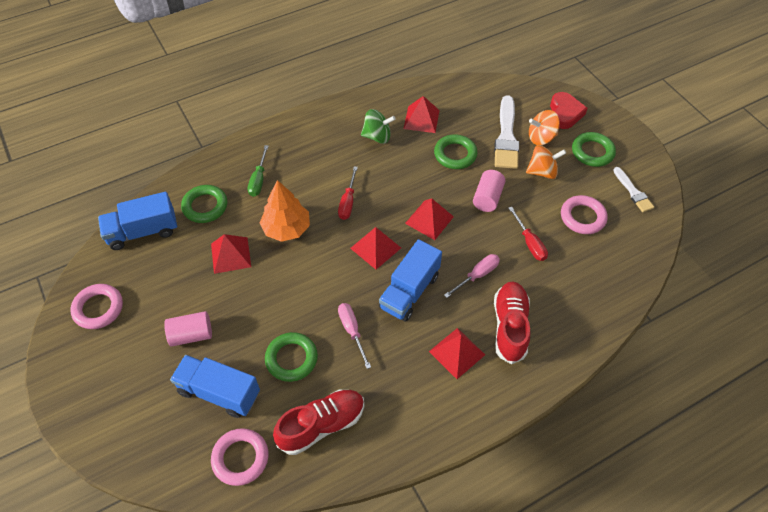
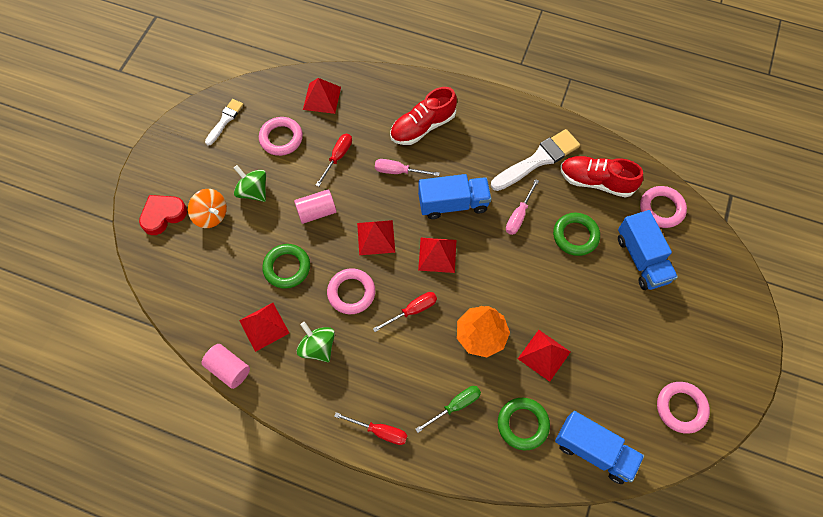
camera: 130 degrees left, 10 degrees up
(191, 335) = (627, 317): pink cylinder -> pink cylinder (229, 369)
(289, 133) = (379, 431): none -> red screwdriver
(398, 177) = (351, 293): none -> pink ring
(457, 353) = (472, 143): red pyramid -> red pyramid (322, 98)
(506, 137) = (231, 242): white brush -> white brush (538, 160)
(542, 172) = (253, 191): orange spinning top -> green spinning top
(592, 152) = (199, 169): green ring -> none

